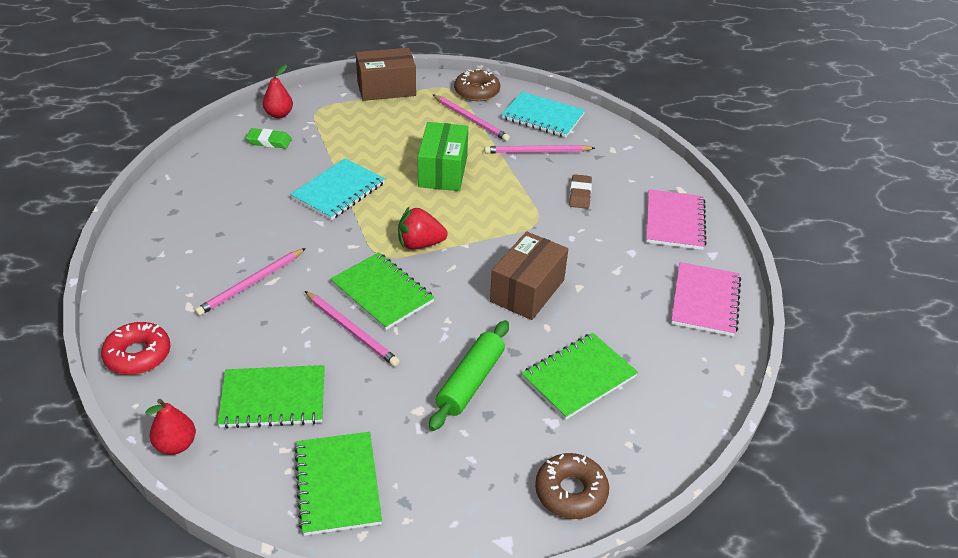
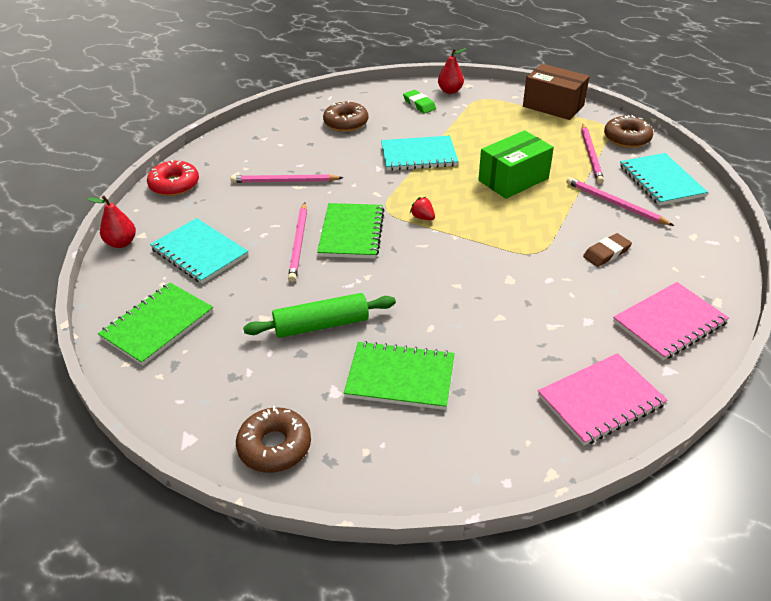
camera: 50 degrees right, 0 degrees up
(224, 194) = (346, 123): none -> brown donut
(273, 399) = (199, 252): green notebook -> turquoise notebook
(420, 244) = (423, 217): red strawberry -> red strawberry, size x0.56
(527, 291) = (454, 294): brown box -> none

